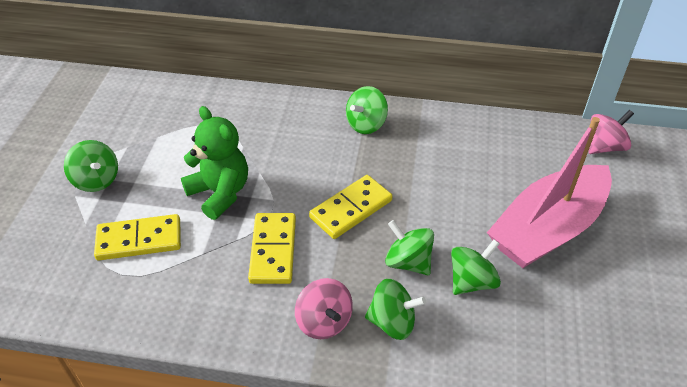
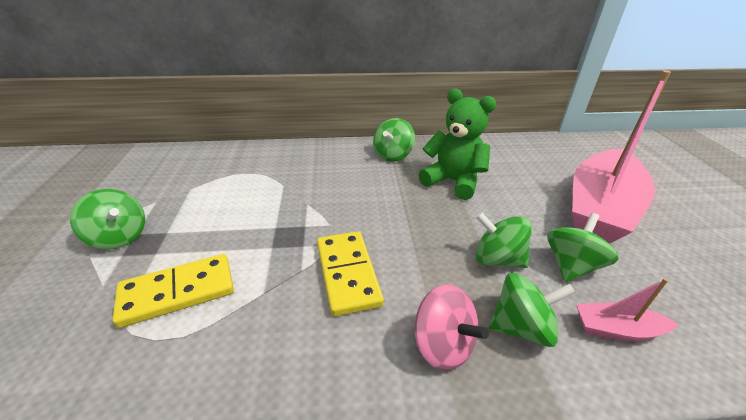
camera: 15 degrees left, 10 degrees down
(220, 193) = (269, 227): green teddy bear -> green teddy bear (453, 181)
(351, 209) = (413, 221): yellow domino -> none
(469, 340) = (616, 329): none -> pink boat
(604, 147) = (591, 146): pink spinning top -> none

